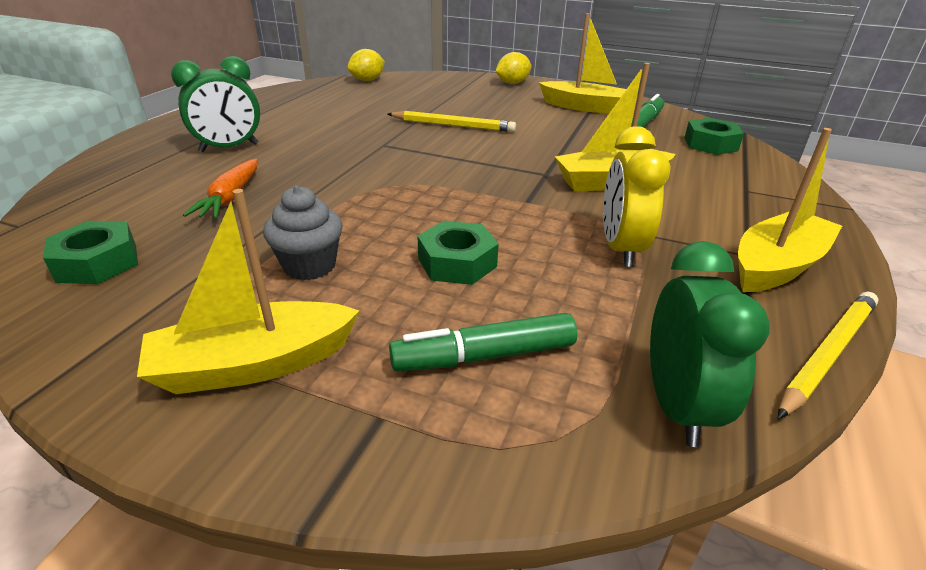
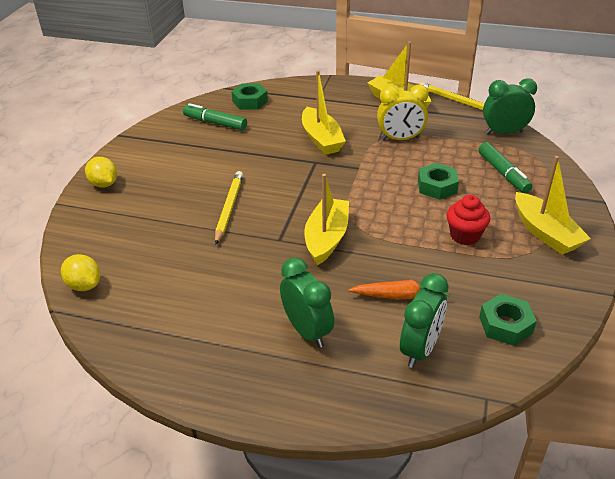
camera: 95 degrees left, 5 degrees up
(135, 198) = (420, 349): none -> green clock
(309, 266) = (465, 235): grey cupcake -> red cupcake
(585, 107) = (176, 145): yellow boat -> yellow boat (326, 238)

